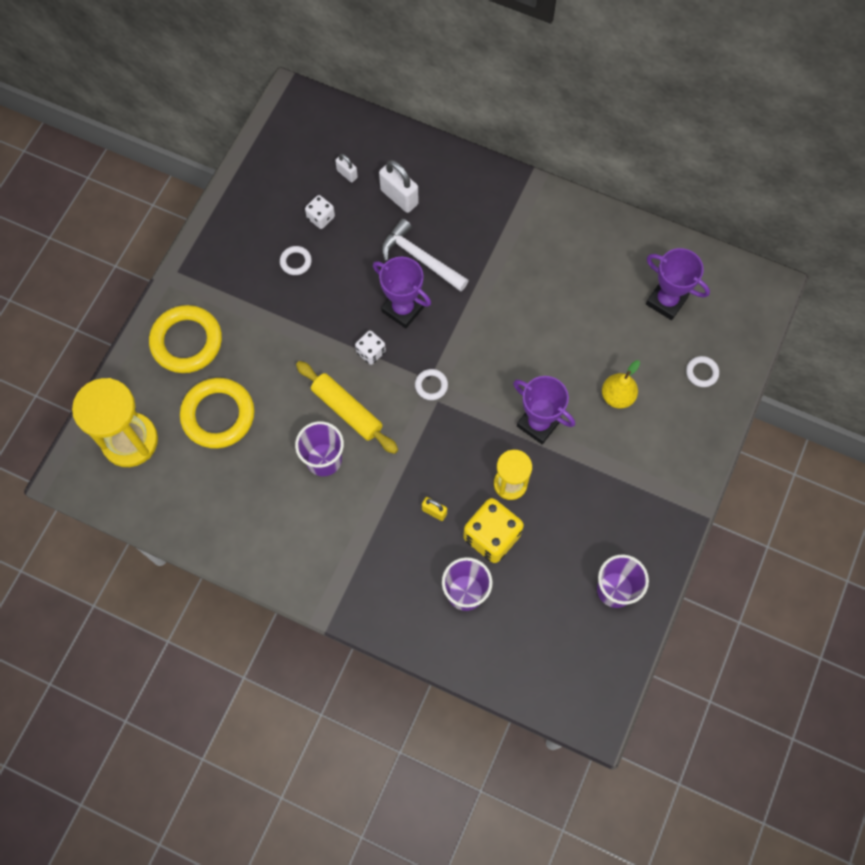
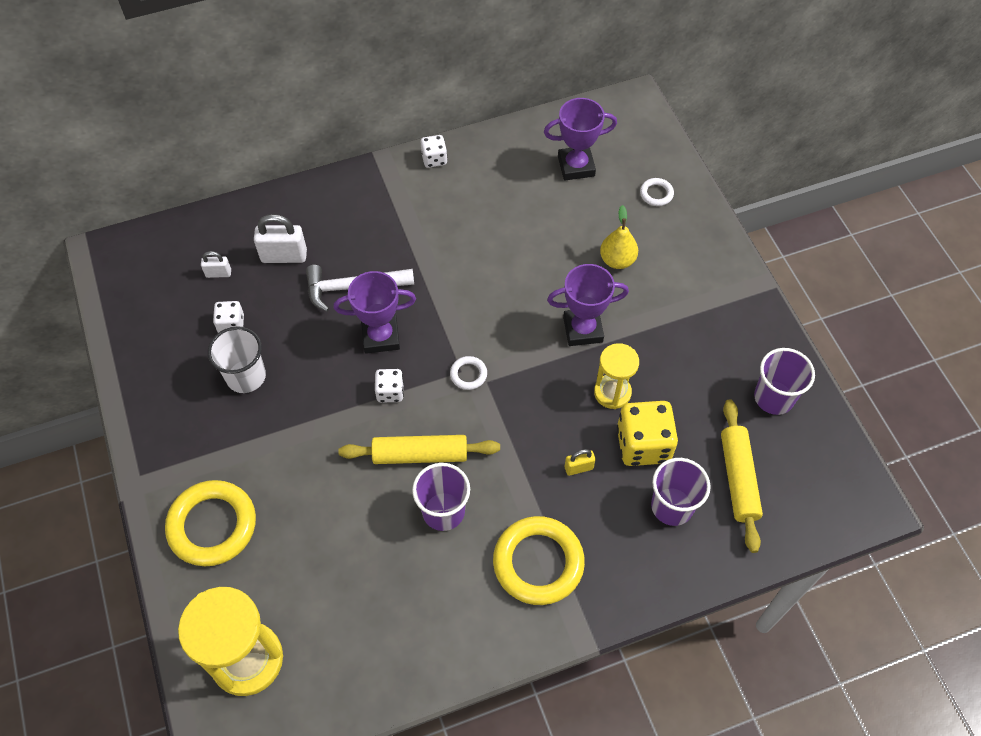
camera: 45 degrees left, 10 degrees down
(218, 415) = (309, 561): yellow ring -> yellow ring (538, 563)
(296, 262) = (246, 376): white ring -> white cup
(528, 617) = (738, 479): none -> yellow rolling pin
(571, 209) = (434, 159): none -> white dice

